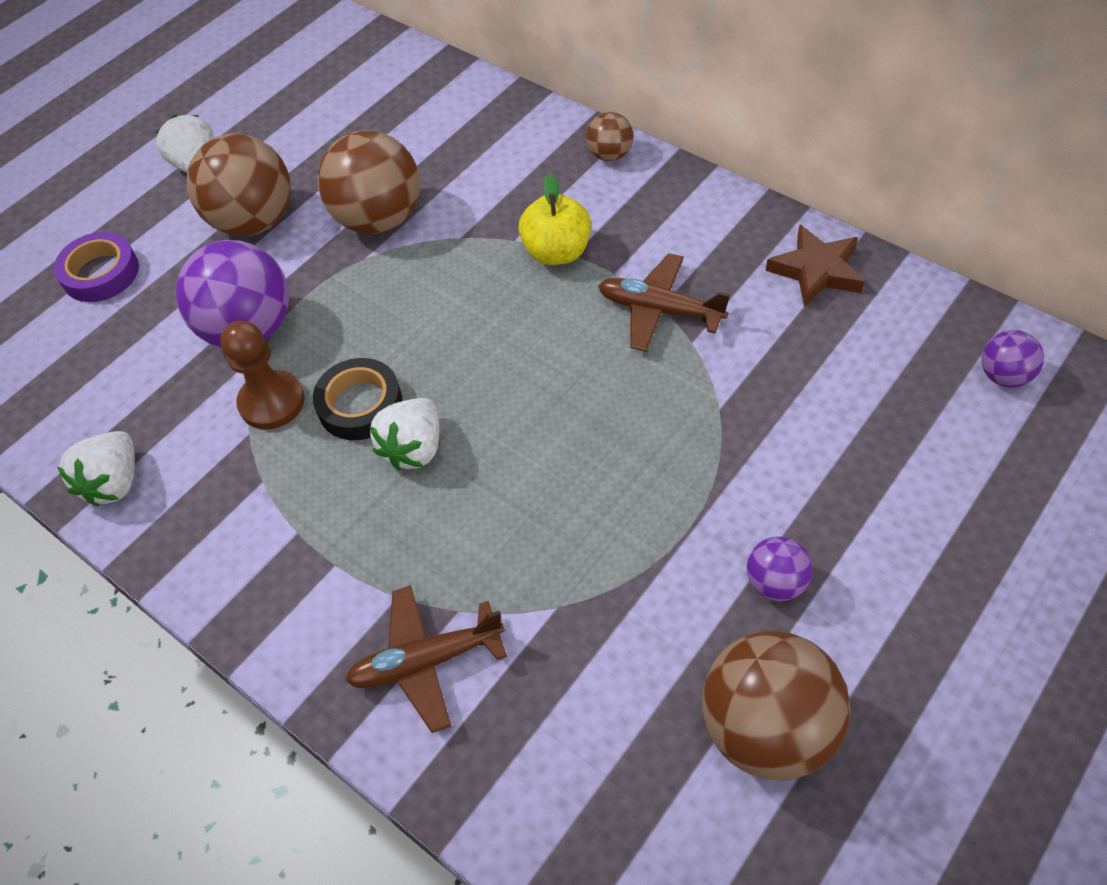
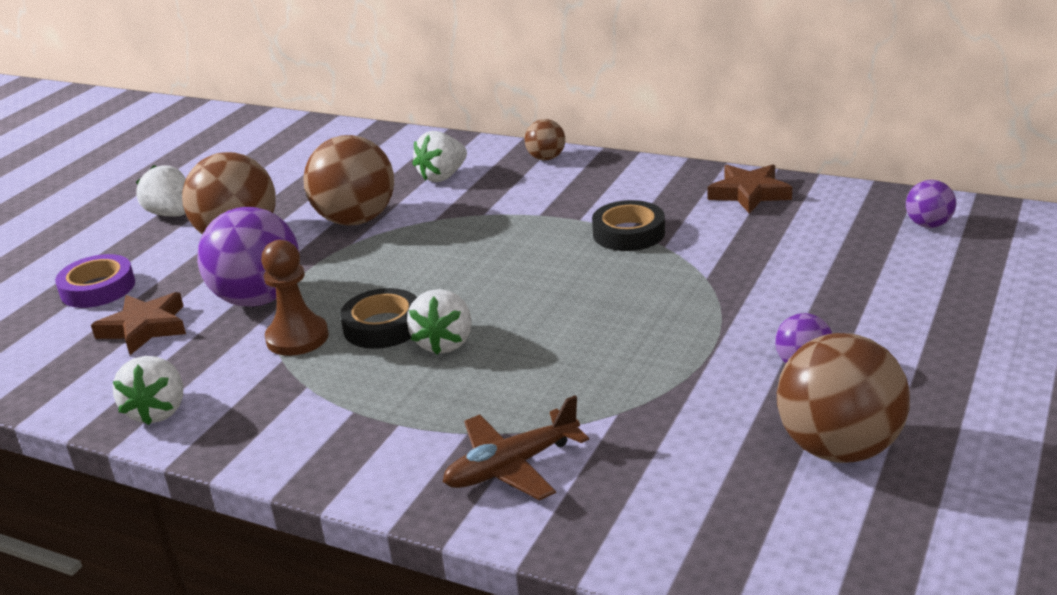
camera: 15 degrees left, 25 degrees down
(131, 348) = (145, 328): none -> brown star
(489, 163) = (443, 176): none -> white strawberry
(557, 252) = (524, 215): yellow apple -> none
(659, 310) = (628, 233): brown plane -> black tape

